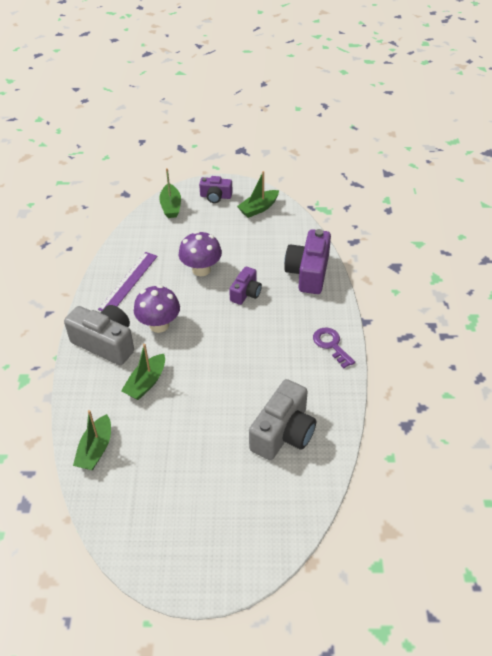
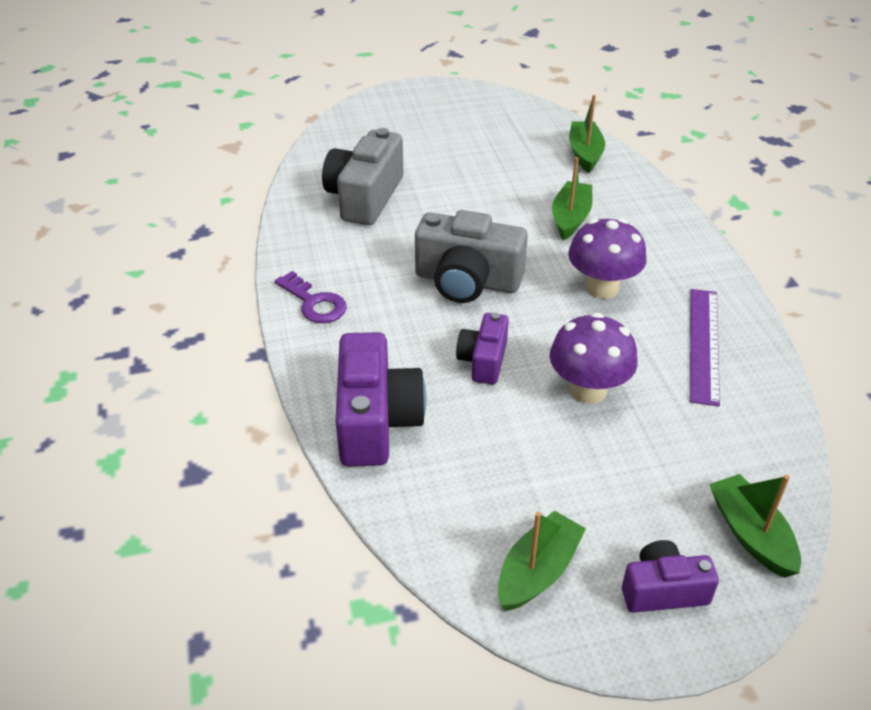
camera: 165 degrees right, 5 degrees down
(105, 343) = (664, 252): grey camera -> grey camera (467, 281)

